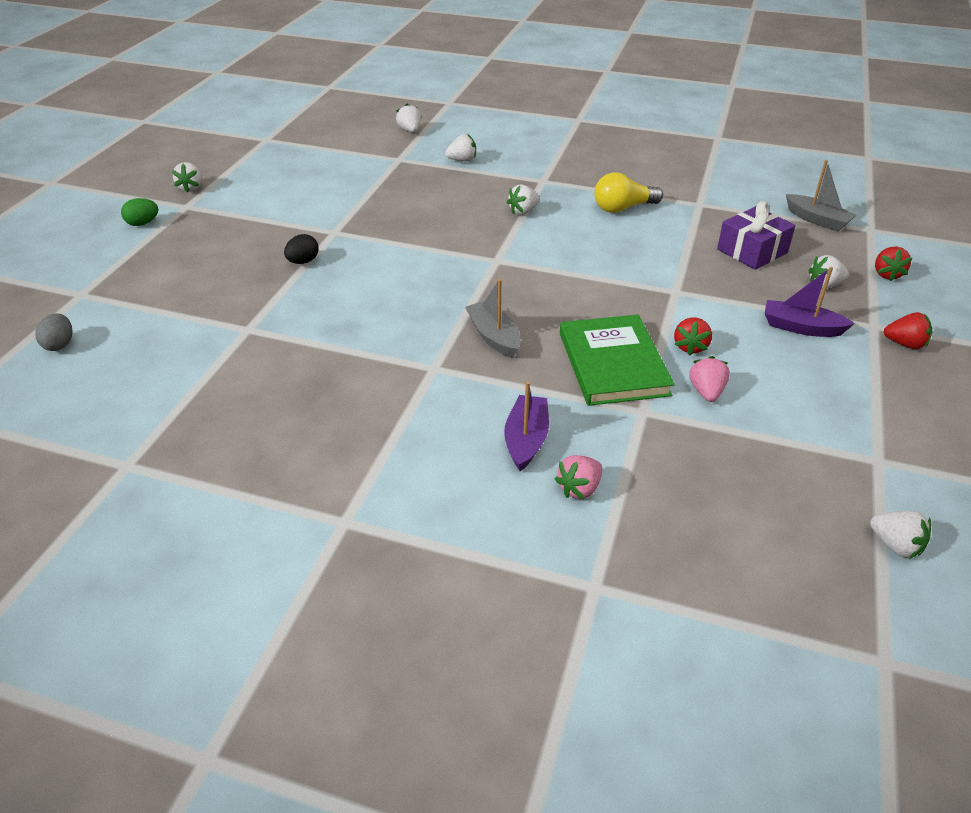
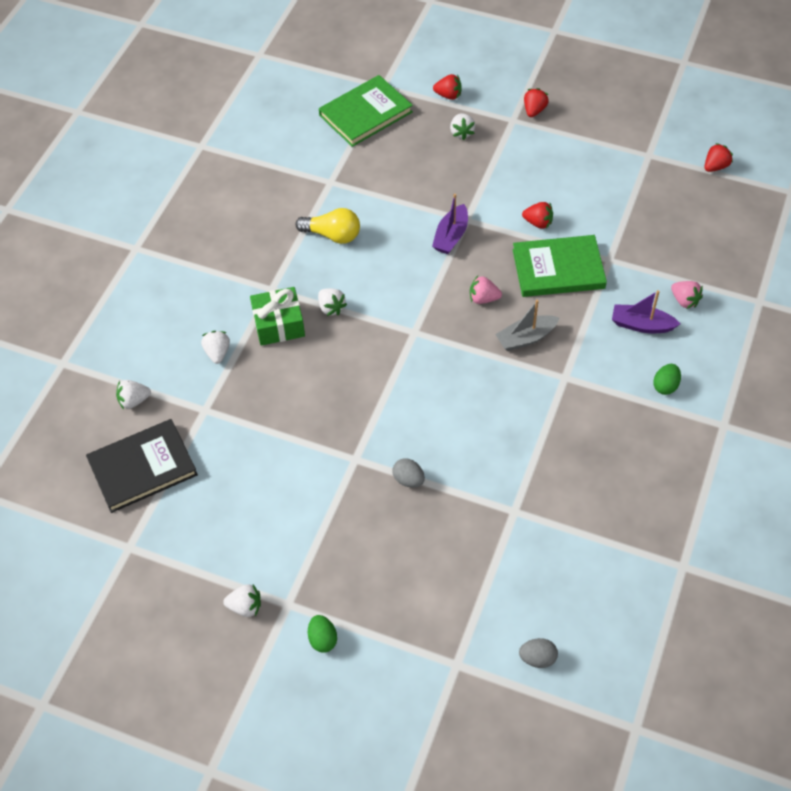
camera: 85 degrees left, 15 degrees up
(303, 261) = (408, 480): black egg -> grey egg
(341, 138) = (142, 468): none -> black book
(418, 460) = (665, 386): none -> green egg
(498, 186) = (278, 324): none -> green gift
(623, 208) = (332, 235): yellow light bulb -> yellow light bulb turned 60 degrees counterclockwise
(706, 392) = (588, 223): pink strawberry -> pink strawberry (483, 298)
(752, 251) = (411, 163): purple gift -> none
(801, 327) = (515, 158): purple boat -> purple boat (451, 236)
(817, 220) = (365, 113): grey boat -> green book
(895, 545) = (715, 166): white strawberry -> red strawberry

